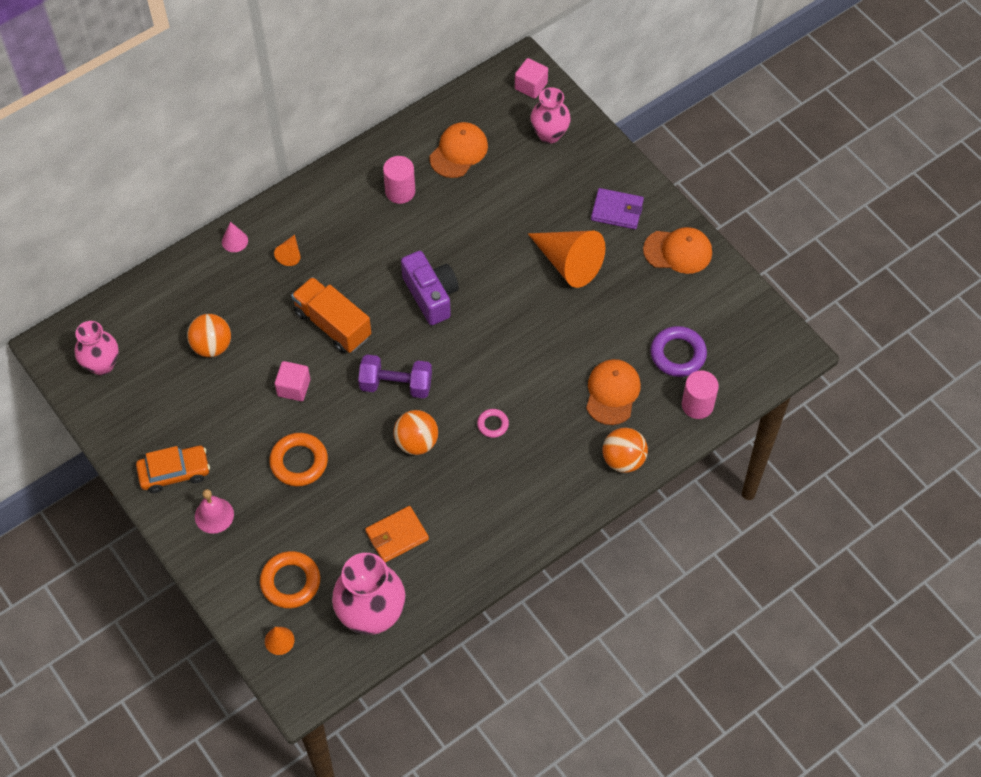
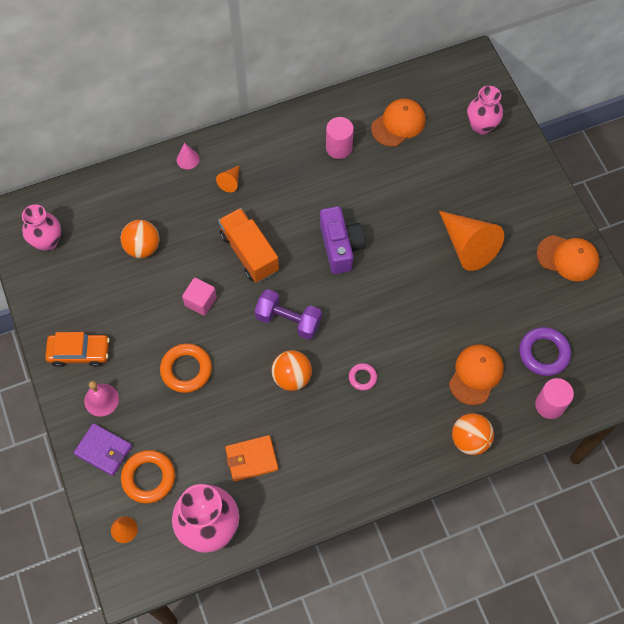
camera: 15 degrees right, 5 degrees up
(531, 86) = (476, 80): pink cube -> none
(617, 211) = (523, 208): purple wallet -> purple wallet (103, 450)

